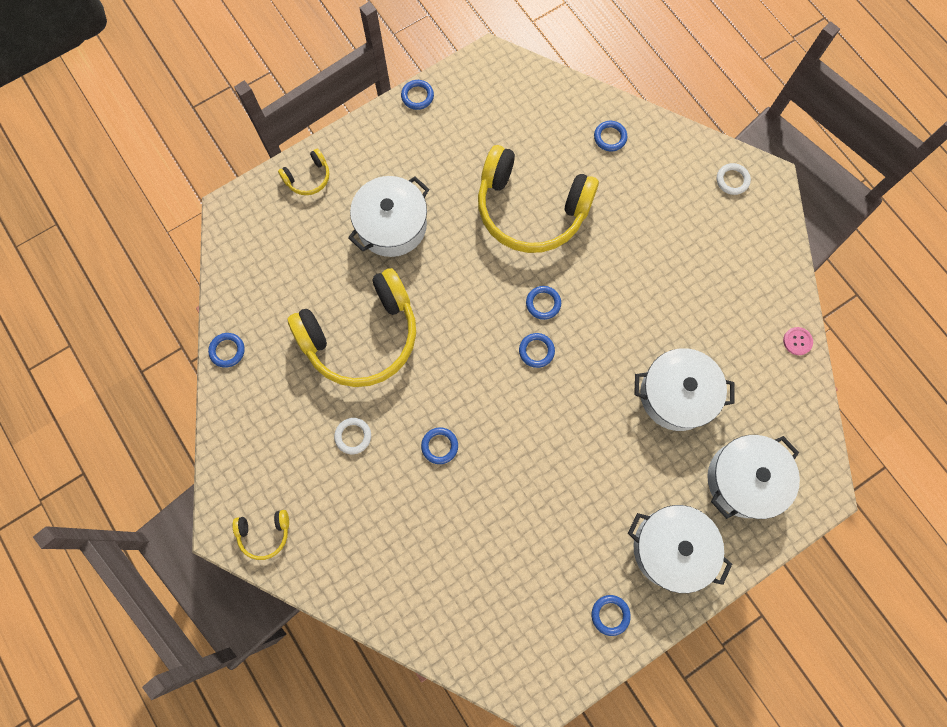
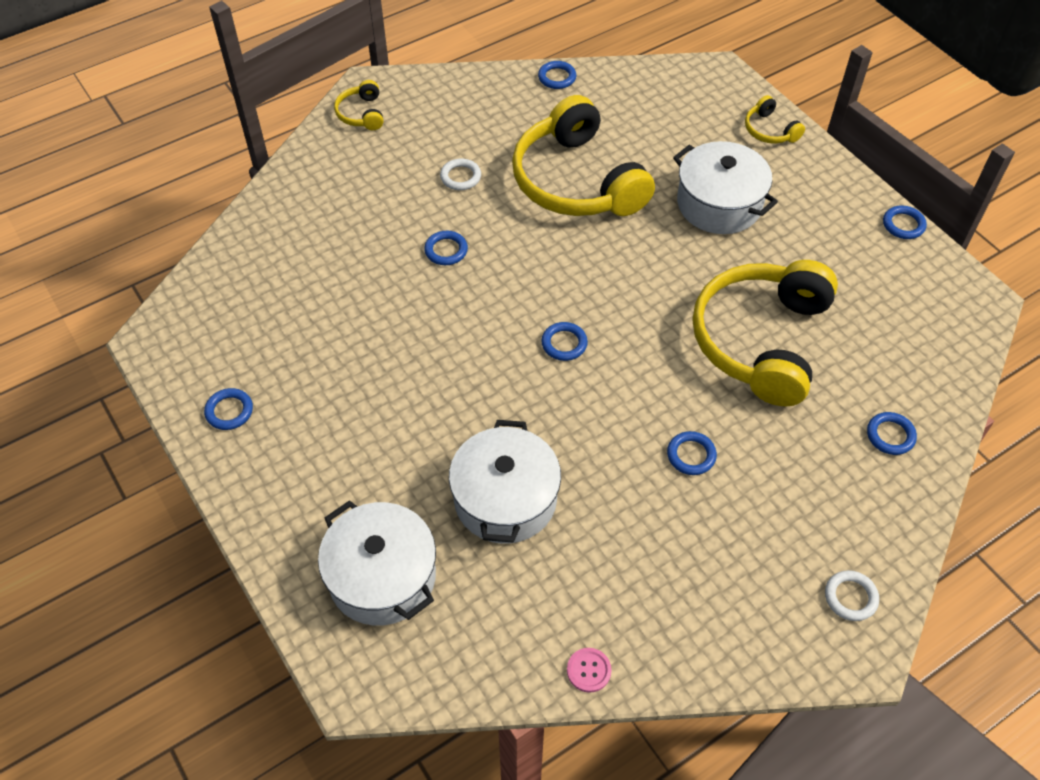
camera: 90 degrees right, 20 degrees down
(543, 303) = (629, 352): blue ring -> blue ring (691, 455)
(671, 548) = (300, 481): white pot -> none

